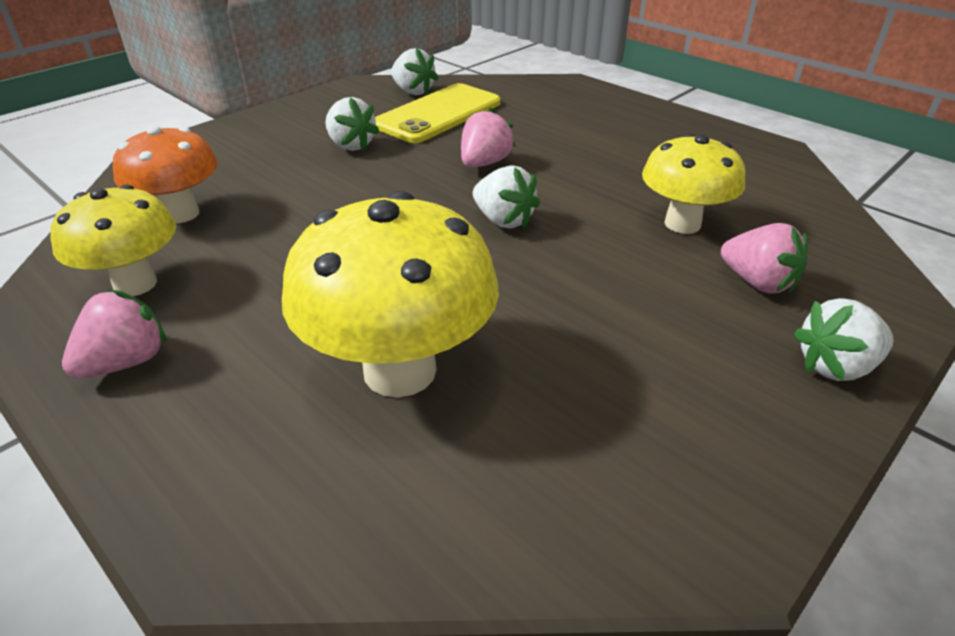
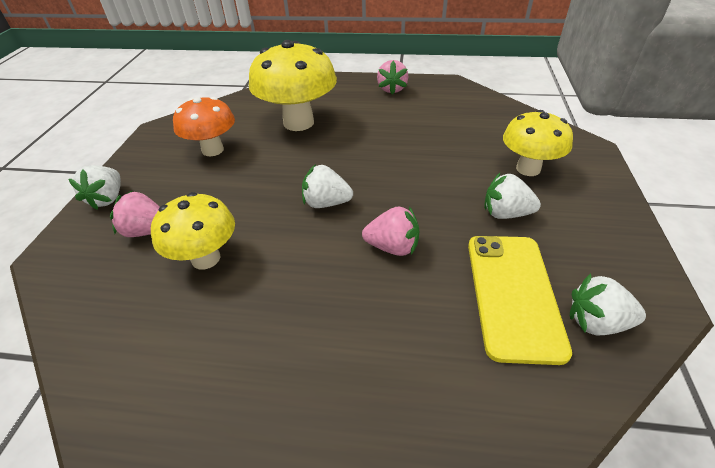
camera: 145 degrees right, 5 degrees up
(135, 284) = (439, 103): yellow mushroom -> yellow mushroom (528, 169)
(181, 214) = (489, 128): orange mushroom -> orange mushroom (213, 150)
(484, 163) = (392, 247): pink strawberry -> pink strawberry turned 75 degrees counterclockwise
(835, 366) = (107, 199): white strawberry -> white strawberry turned 150 degrees clockwise

